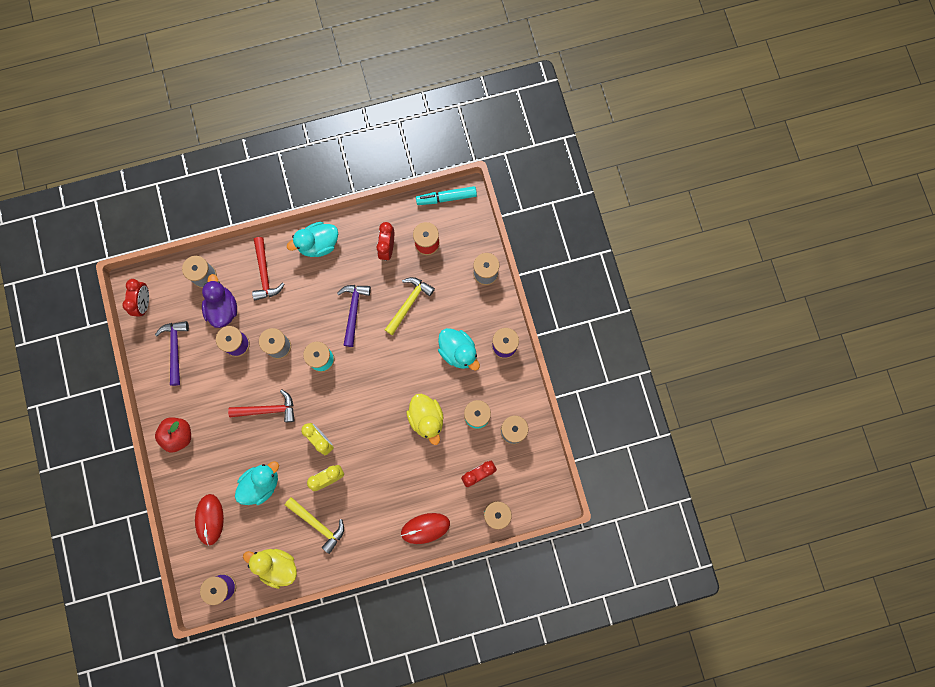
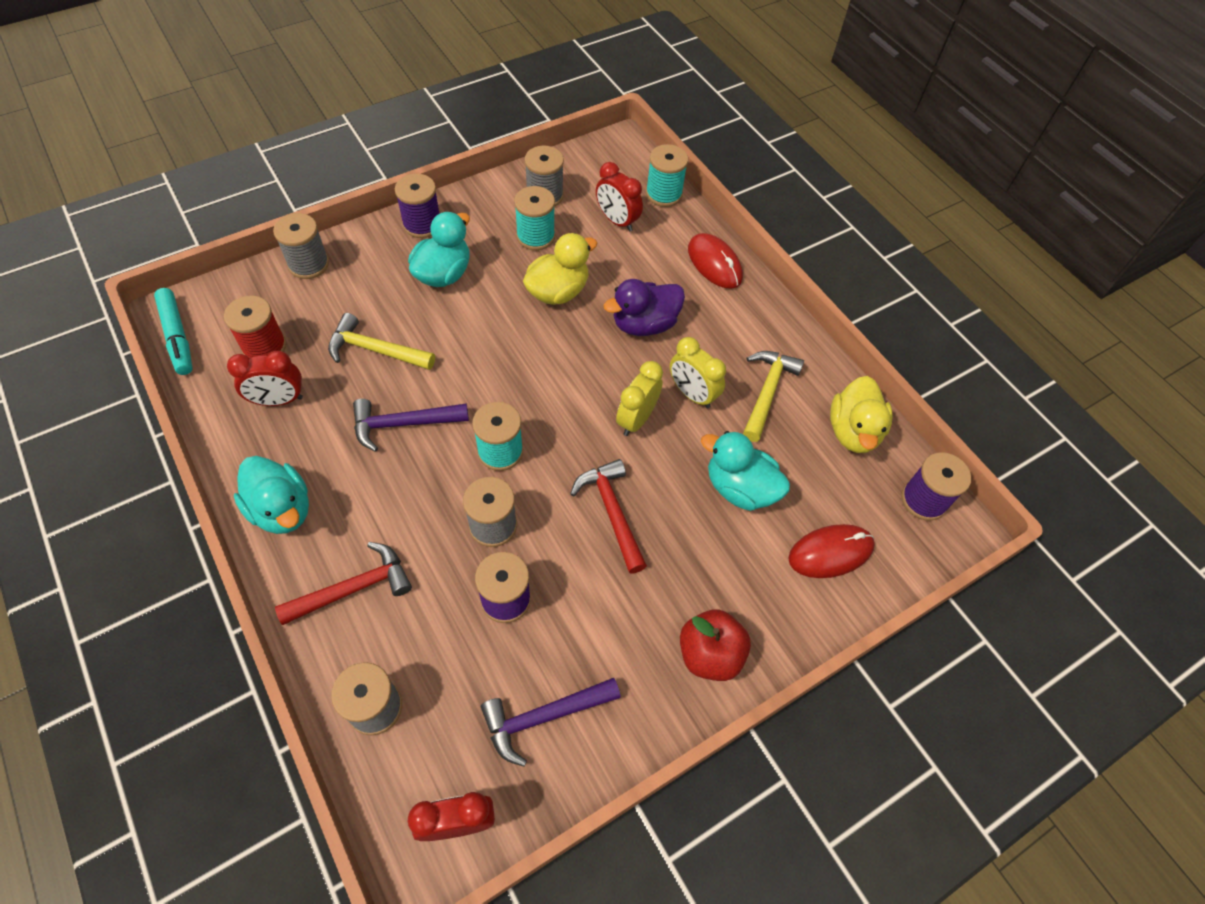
camera: 110 degrees left, 20 degrees down
(223, 308) = (439, 647): purple duck -> purple duck (644, 324)

